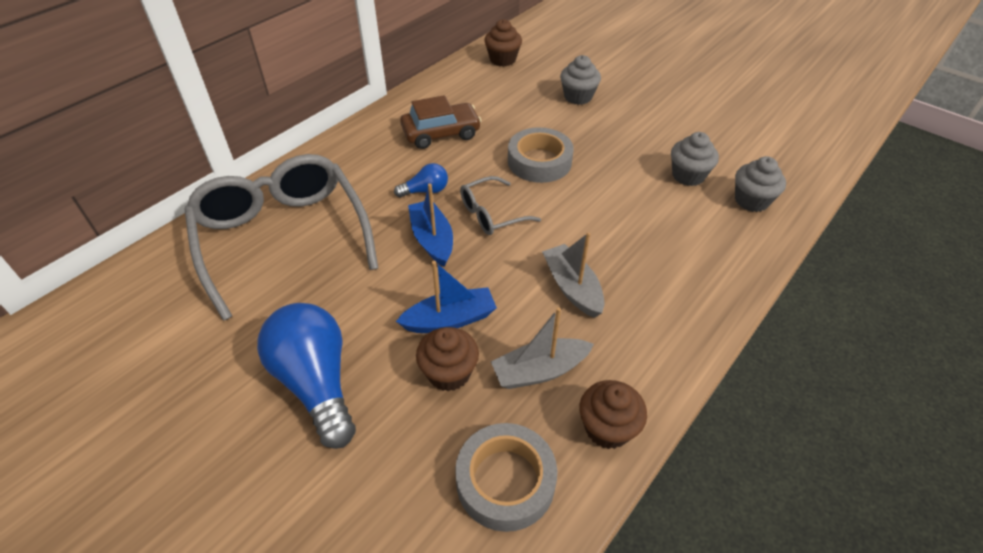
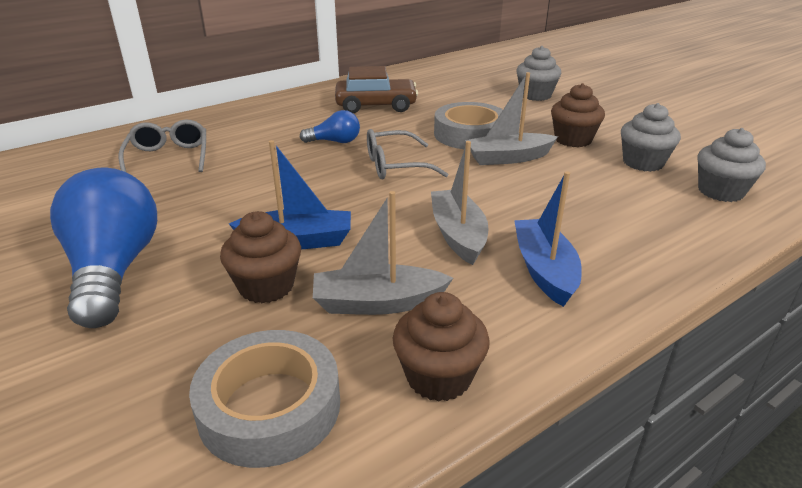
camera: 15 degrees right, 15 degrees down
(283, 239) = (168, 157): grey glasses -> grey glasses, size x0.47
(432, 239) = (319, 176): blue boat -> blue boat (544, 270)
(502, 59) = (467, 66): brown cupcake -> brown cupcake (573, 140)
(581, 188) = (508, 158): none -> grey boat

